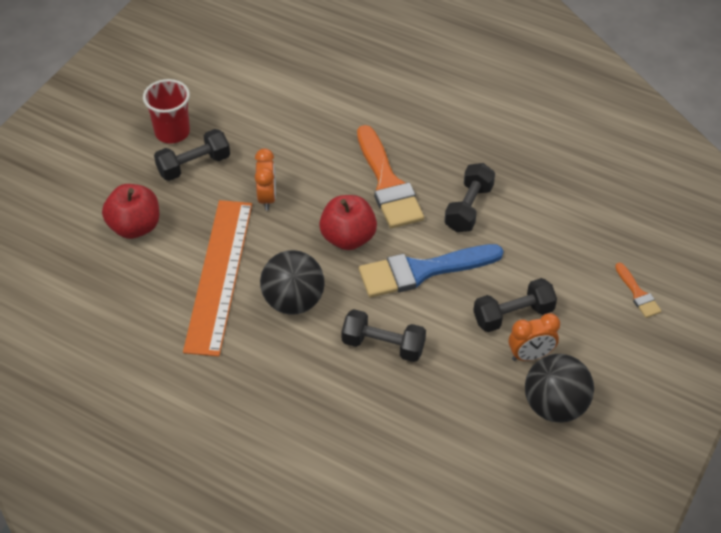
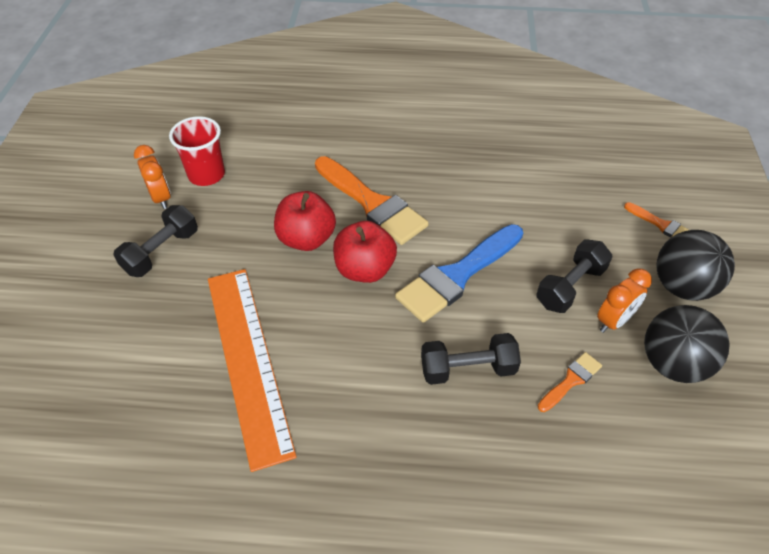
camera: 25 degrees left, 0 degrees up
(135, 227) = (123, 341): red apple -> red apple (306, 239)
(172, 132) = (121, 226): red cup -> red cup (206, 175)
(267, 198) = (258, 258): orange clock -> orange clock (161, 198)
(293, 301) = (346, 358): black ball -> black ball (682, 286)
(460, 385) = (571, 380): none -> orange brush
(468, 208) = (461, 200): black dumbbell -> none

